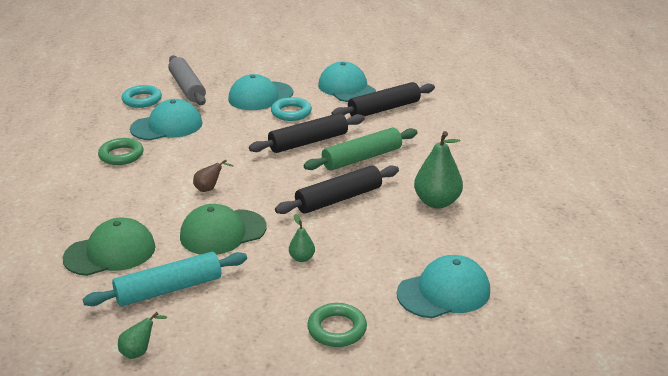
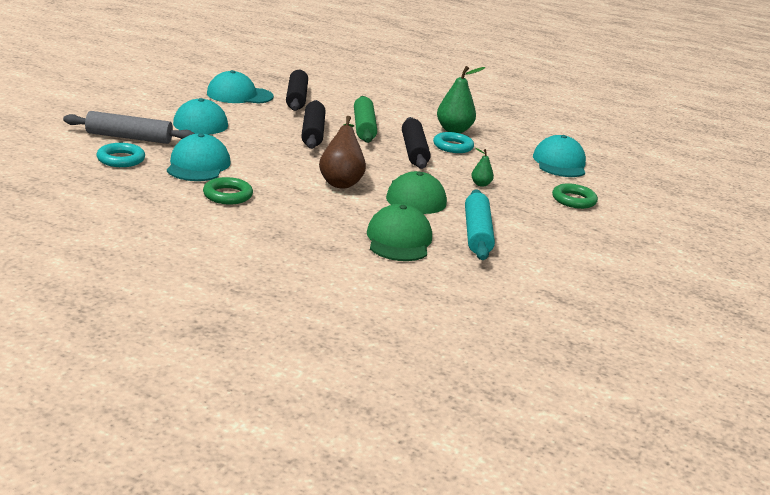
camera: 65 degrees left, 5 degrees down
(139, 351) = (548, 262): green pear -> none
(209, 188) = (341, 182): brown pear -> brown pear, size x2.00
(291, 113) = (252, 122): turquoise ring -> turquoise ring (453, 146)

